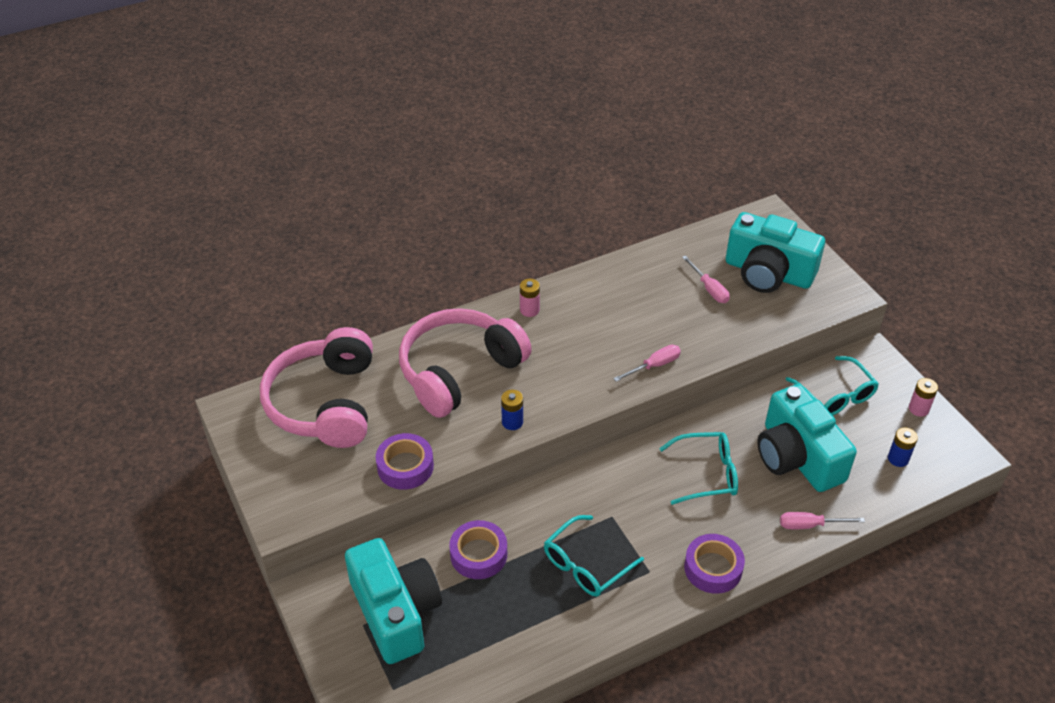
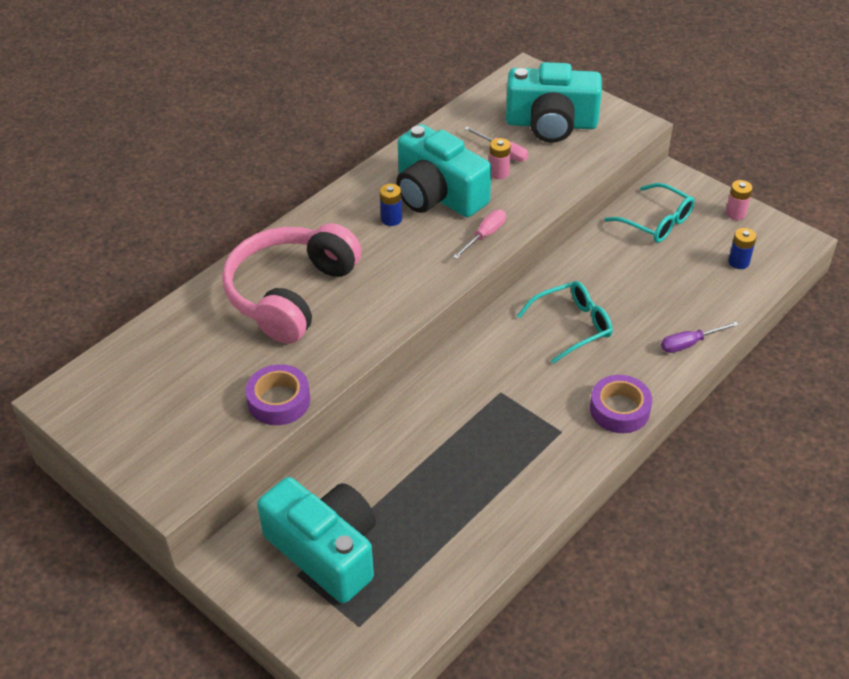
camera: 20 degrees left, 0 degrees up
(325, 403) = (161, 364): pink headphones -> none
(478, 554) = (385, 468): purple tape -> none
(512, 422) = (369, 326): blue battery -> blue battery (391, 219)
(529, 310) = (335, 217): pink battery -> pink battery (499, 173)
(586, 565) = (497, 444): turquoise glasses -> none
(797, 457) = (648, 286): turquoise camera -> turquoise camera (438, 195)
(810, 525) = (689, 343): pink screwdriver -> purple screwdriver

